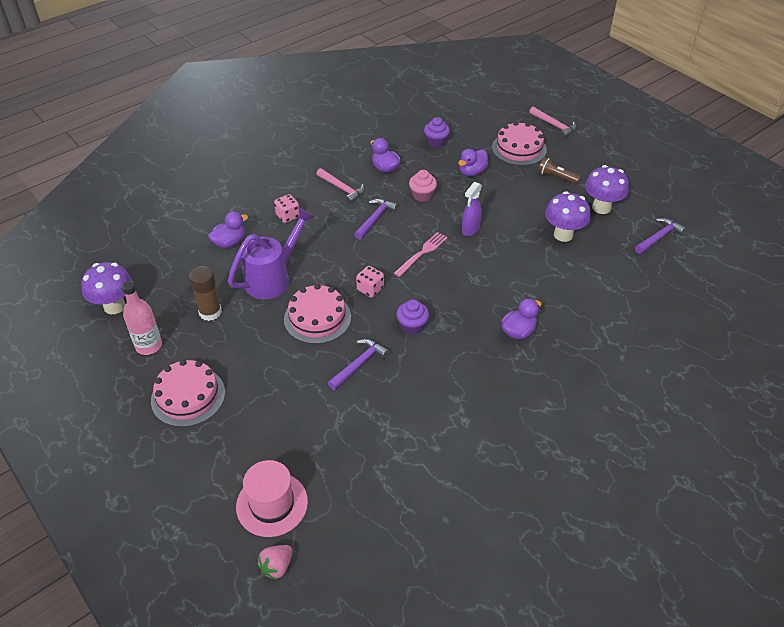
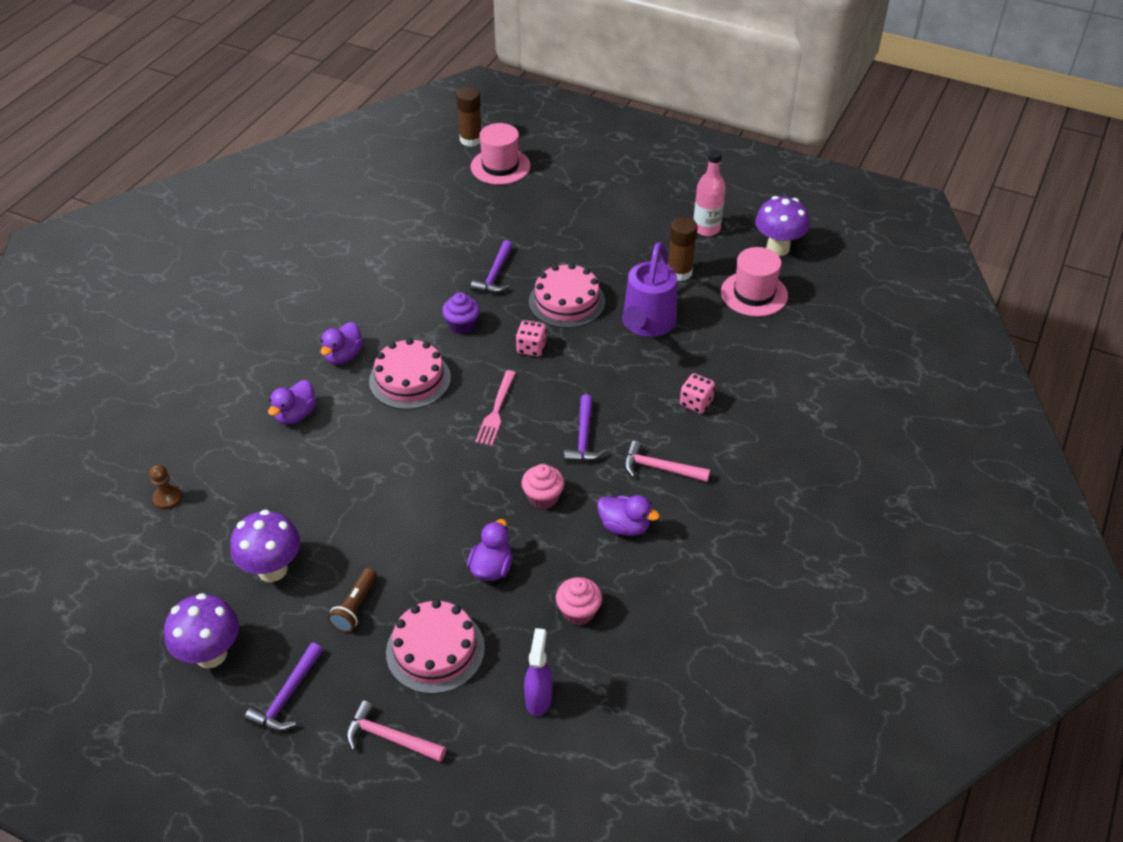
camera: 155 degrees right, 0 degrees up
(174, 275) = (754, 294): none -> pink hat
(188, 396) = (631, 206): pink cake -> pink cake (410, 379)
(229, 242) = (732, 347): purple duck -> purple duck (295, 415)
(277, 566) = (471, 140): pink strawberry -> brown glue stick
(436, 142) = (578, 611): purple cupcake -> pink cupcake
(470, 230) = (450, 465): purple spray bottle -> purple spray bottle (538, 698)
(556, 177) = (355, 607): brown flashlight -> brown flashlight turned 105 degrees clockwise
(563, 235) = (320, 501): purple mushroom -> purple mushroom (211, 654)
(658, 237) = (181, 544): purple hammer -> purple hammer (287, 696)
(668, 267) = (167, 498): none -> brown pawn

